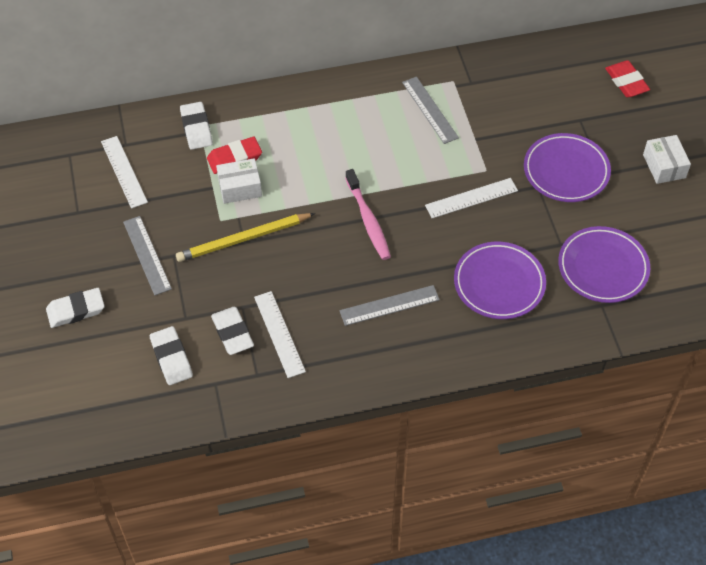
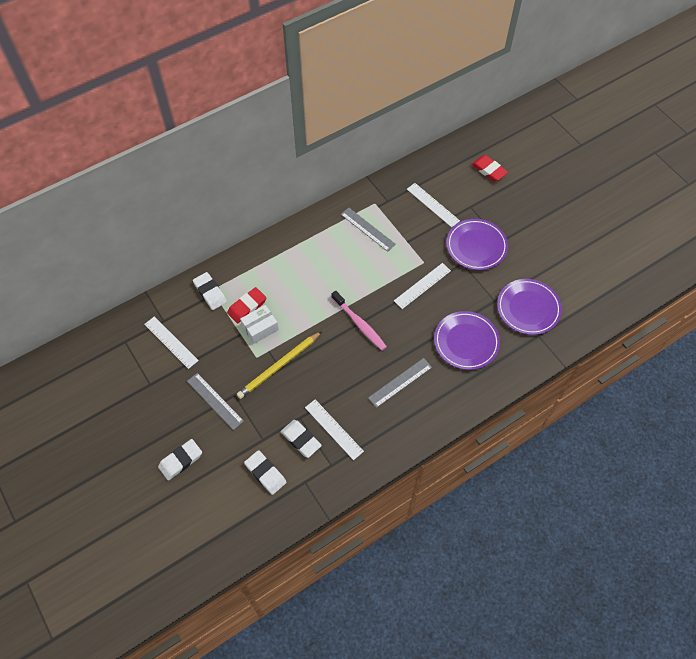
camera: 20 degrees left, 5 degrees up
(530, 104) = (433, 205): none -> white ruler
(664, 166) = (537, 223): white box -> none

